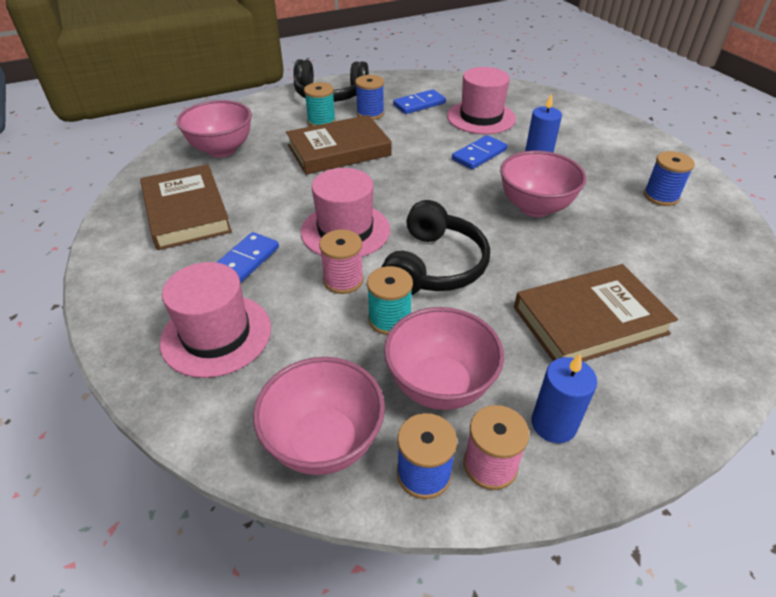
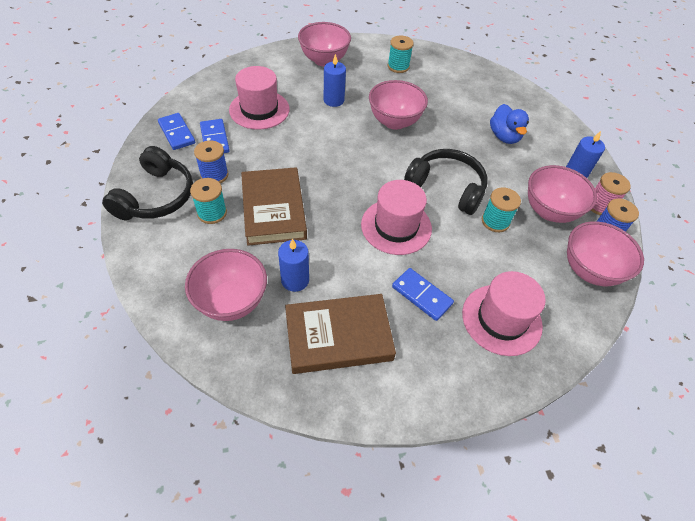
camera: 80 degrees left, 10 degrees up
(251, 177) = (295, 280): none -> blue candle
(343, 280) = (454, 238): pink spool -> none
(479, 155) = (317, 127): blue domino -> blue domino (176, 133)
(590, 320) = (504, 136): brown book -> blue duck
(609, 140) = (324, 60): none -> pink bowl
(661, 196) = (398, 66): blue spool -> turquoise spool

